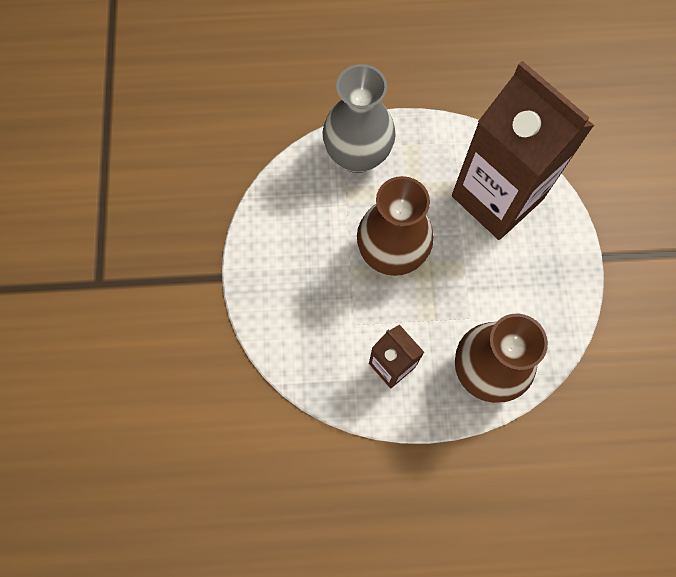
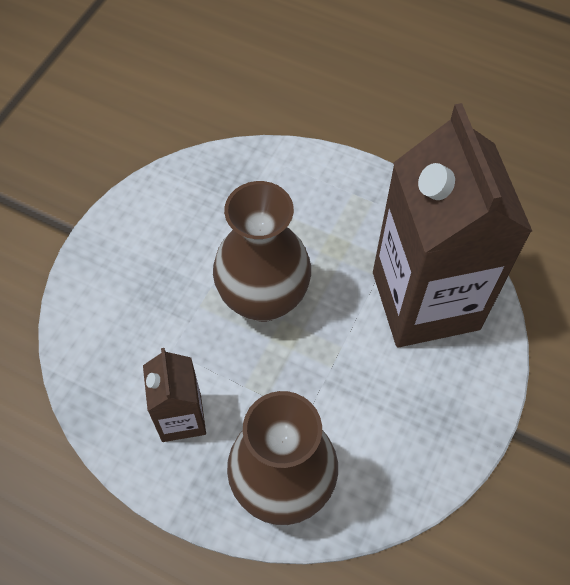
camera: 30 degrees right, 10 degrees down
(357, 156) = (296, 181): grey vase -> none

